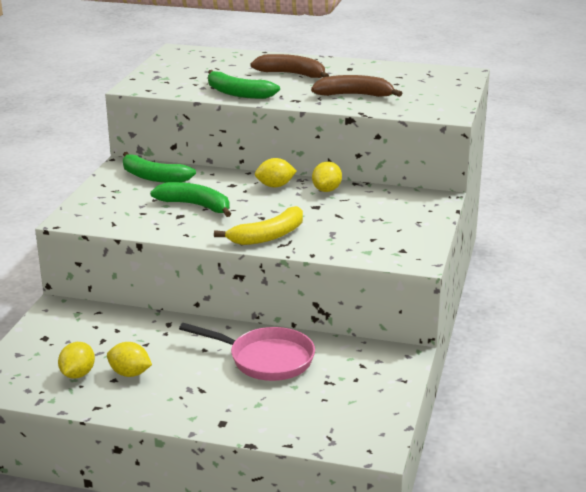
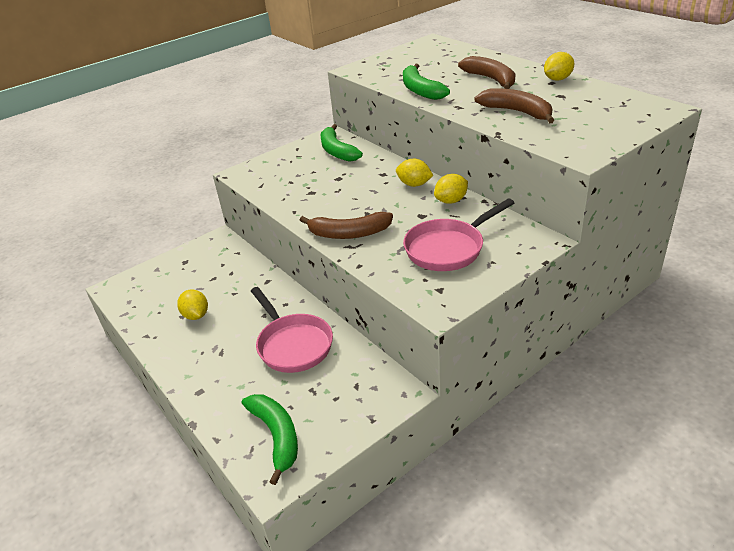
camera: 40 degrees right, 10 degrees up
(78, 374) = (167, 301): yellow lemon -> yellow lemon (557, 79)
(196, 206) = (333, 186): green banana -> green banana (276, 436)
(268, 236) = (349, 233): yellow banana -> brown banana
(371, 223) = (448, 248): none -> pink pan

